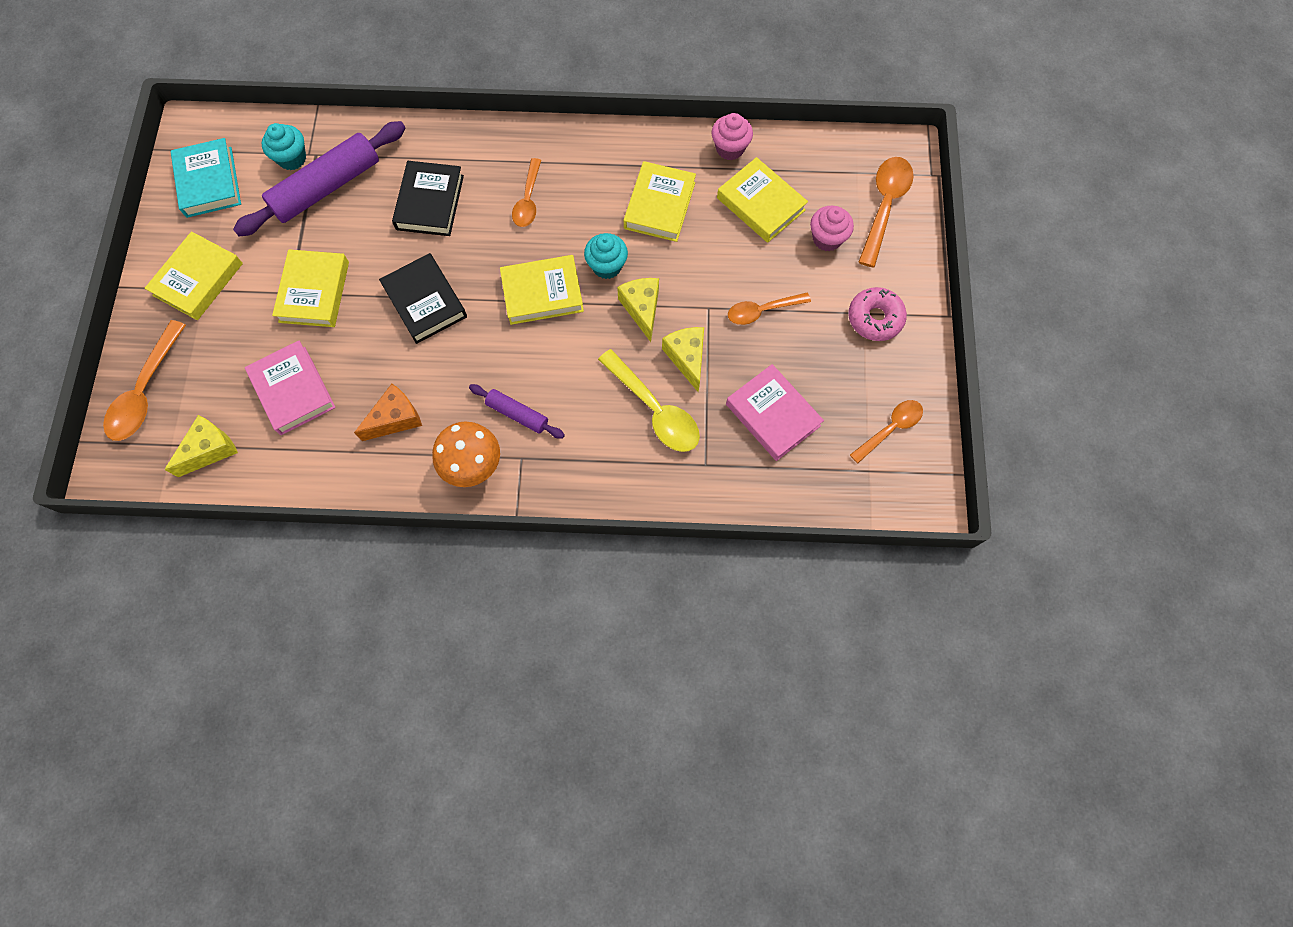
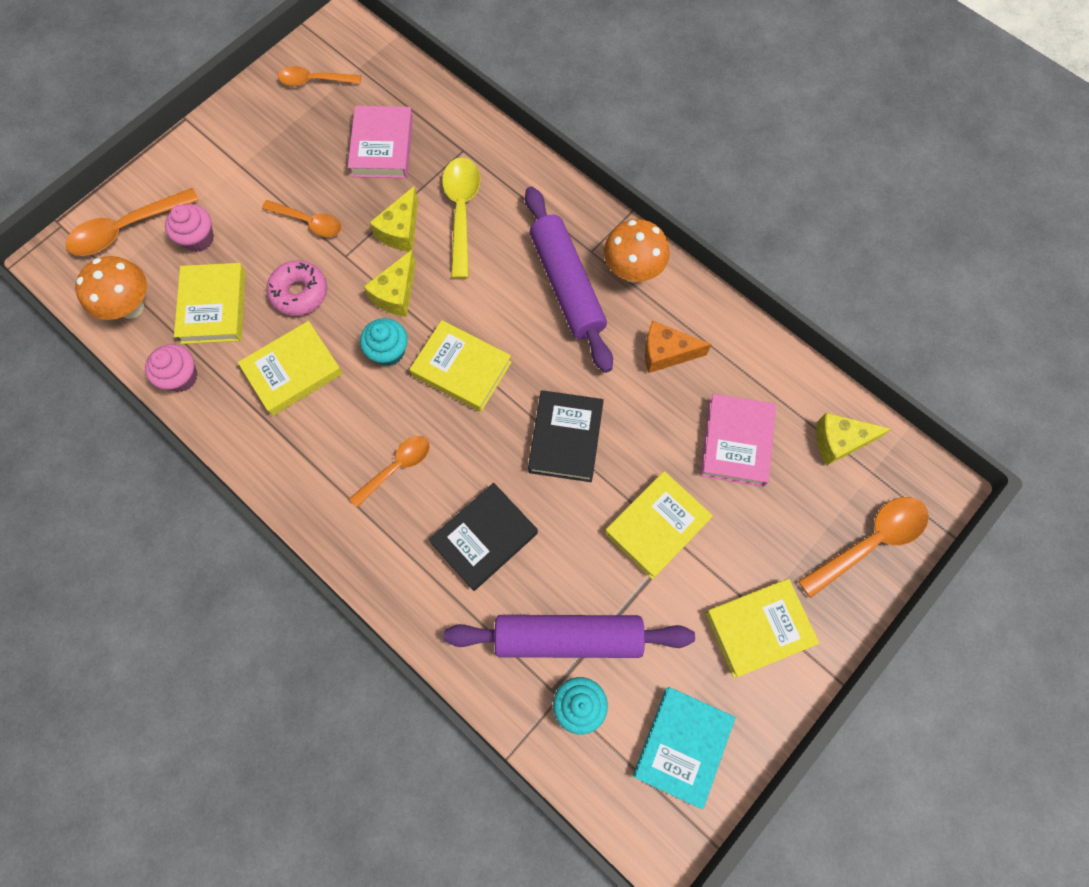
camera: 140 degrees left, 0 degrees up
(517, 414) = (567, 285): purple rolling pin -> purple rolling pin, size x1.96
(815, 163) = (131, 307): none -> orange mushroom
(875, 318) = (236, 155): pink donut -> pink donut (299, 293)

